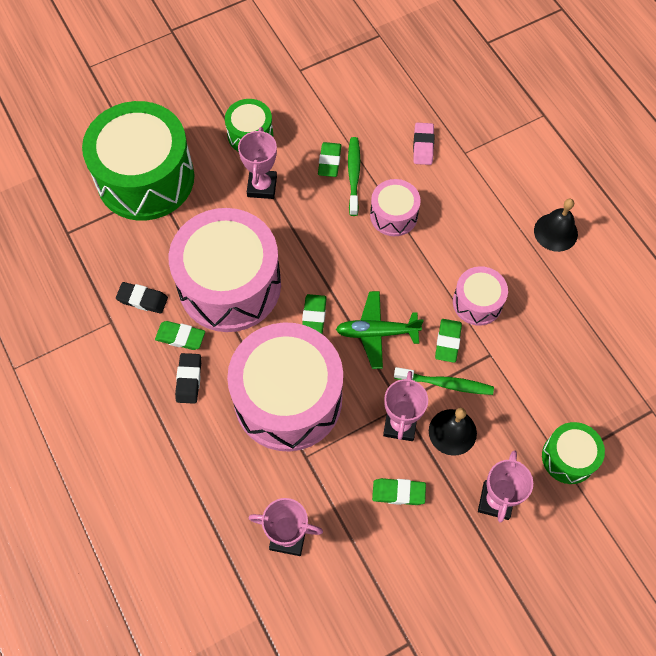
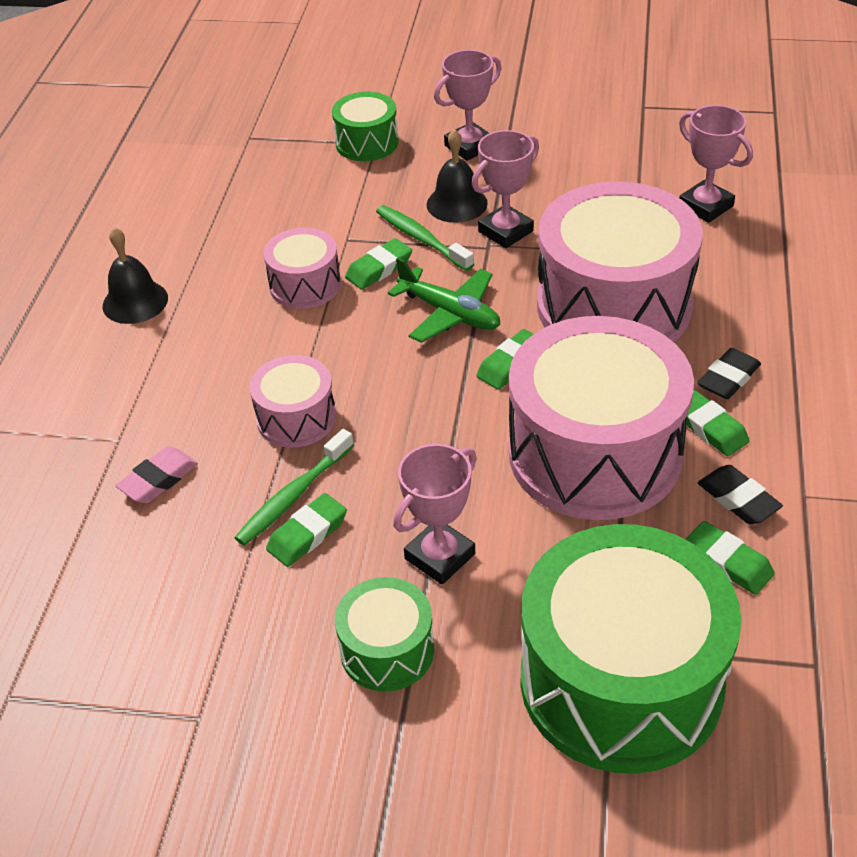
camera: 140 degrees left, 20 degrees down
(398, 493) = (559, 188): green eraser -> green eraser (728, 562)

